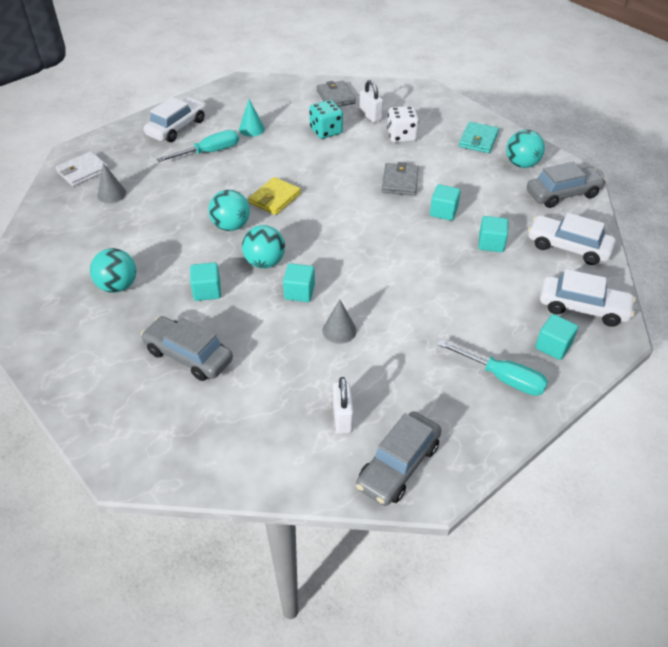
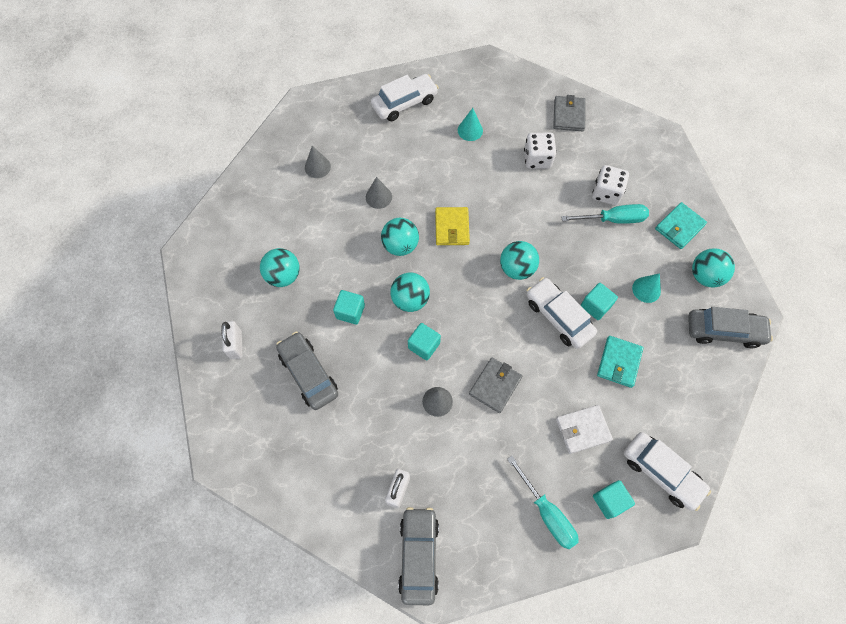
camera: 25 degrees right, 20 degrees up
(83, 171) = (304, 129): white wallet -> white wallet (582, 430)
(188, 198) = (378, 197): none -> grey cone
(209, 152) = (420, 146): turquoise screwdriver -> turquoise screwdriver (613, 219)
(275, 198) = (452, 228): yellow wallet -> yellow wallet turned 60 degrees counterclockwise
(326, 131) = (537, 159): turquoise dice -> white dice
(355, 208) = (517, 268): none -> turquoise ball
(370, 116) = (589, 154): white padlock -> white padlock (236, 345)
(398, 465) = (419, 556): grey car -> grey car turned 120 degrees clockwise
(400, 182) = (574, 252): grey wallet -> grey wallet (495, 385)
(479, 187) = (646, 289): none -> turquoise cone
(491, 243) = (619, 362): turquoise cube -> turquoise wallet
(568, 247) = (690, 397): white car -> white car (558, 317)

